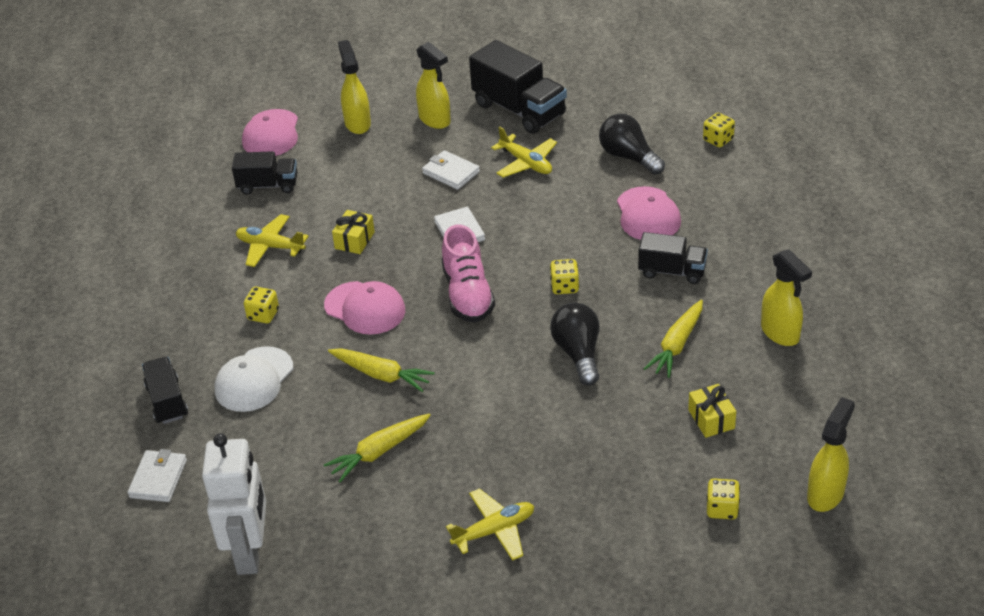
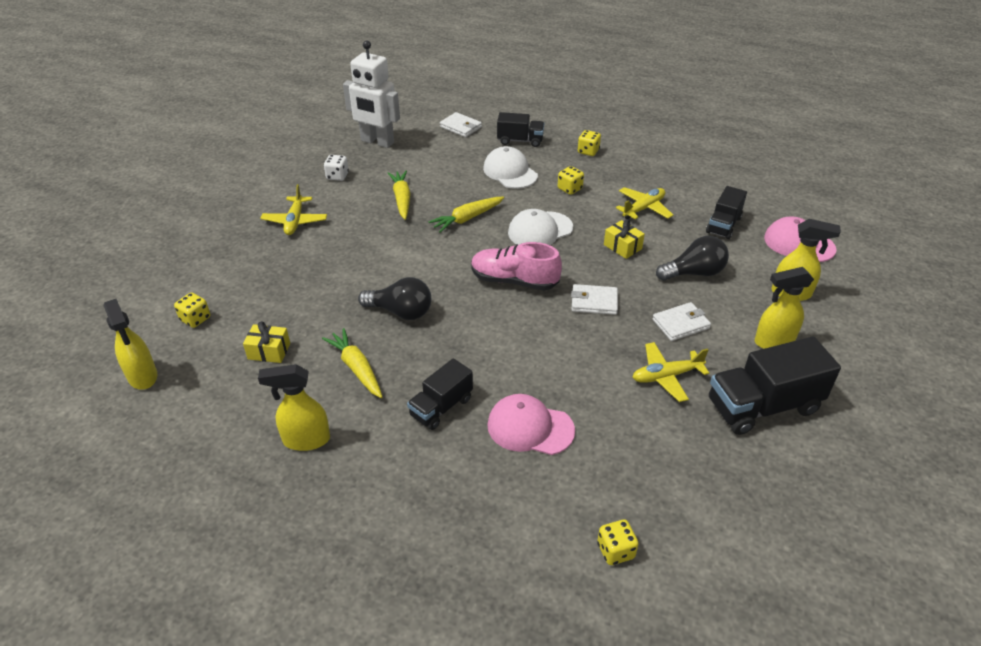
camera: 115 degrees right, 0 degrees up
(365, 308) = (540, 230): pink cap -> white cap
(366, 547) = (337, 176): none -> white dice
(564, 287) = (478, 334): yellow dice -> yellow dice (588, 151)
(628, 157) = (630, 456): black light bulb -> black light bulb (694, 273)

